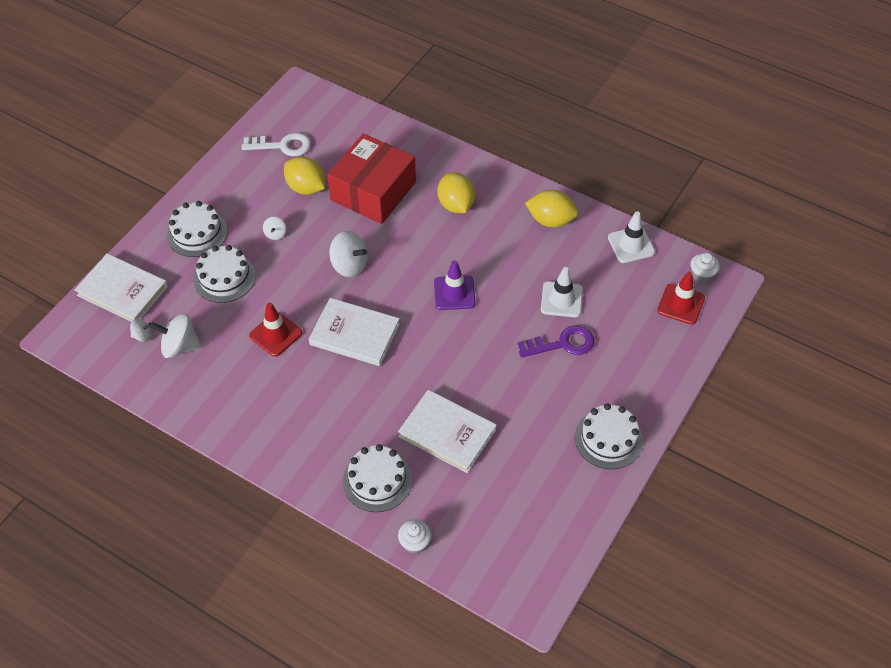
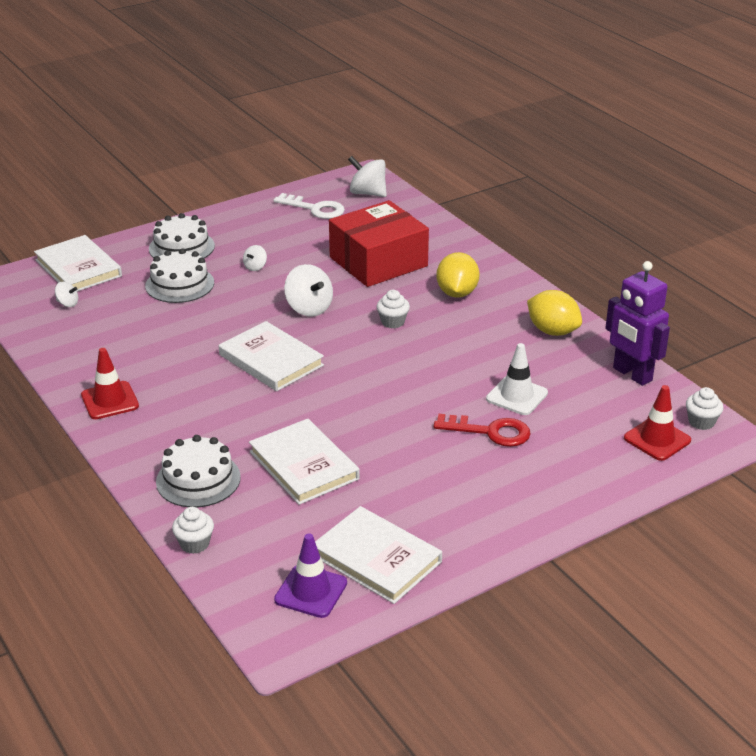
camera: 25 degrees right, 20 degrees down
(180, 346) = (95, 320): white spinning top -> white spinning top (368, 193)
(276, 334) = (192, 338): red traffic cone -> red traffic cone (110, 401)
(306, 188) = (313, 243): yellow lemon -> none
(425, 256) = (393, 322): none -> white cupcake
(454, 293) = (401, 358): purple traffic cone -> purple traffic cone (311, 591)
(552, 499) = (376, 558): none -> white book
(562, 344) = (490, 432): purple key -> red key
(608, 439) = (483, 527): white cake -> none
(631, 245) = (632, 374): white traffic cone -> purple robot

